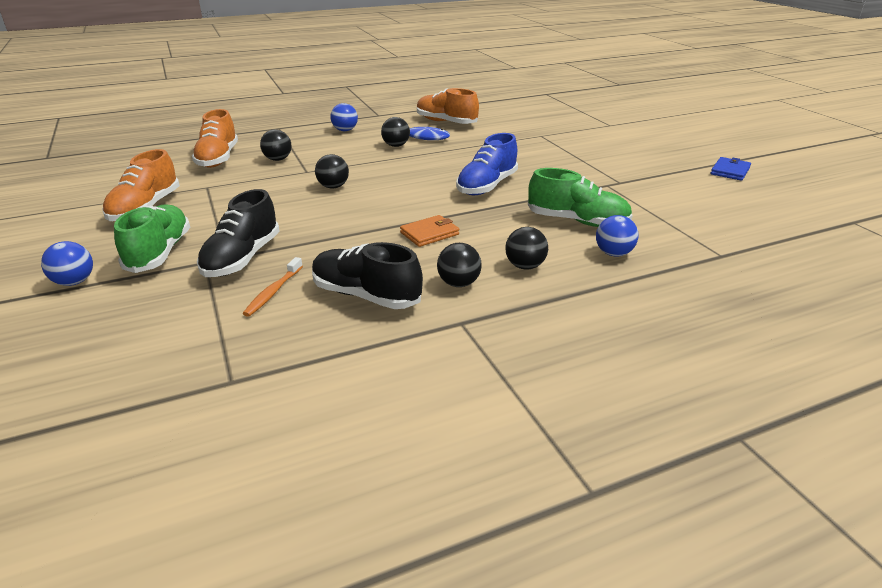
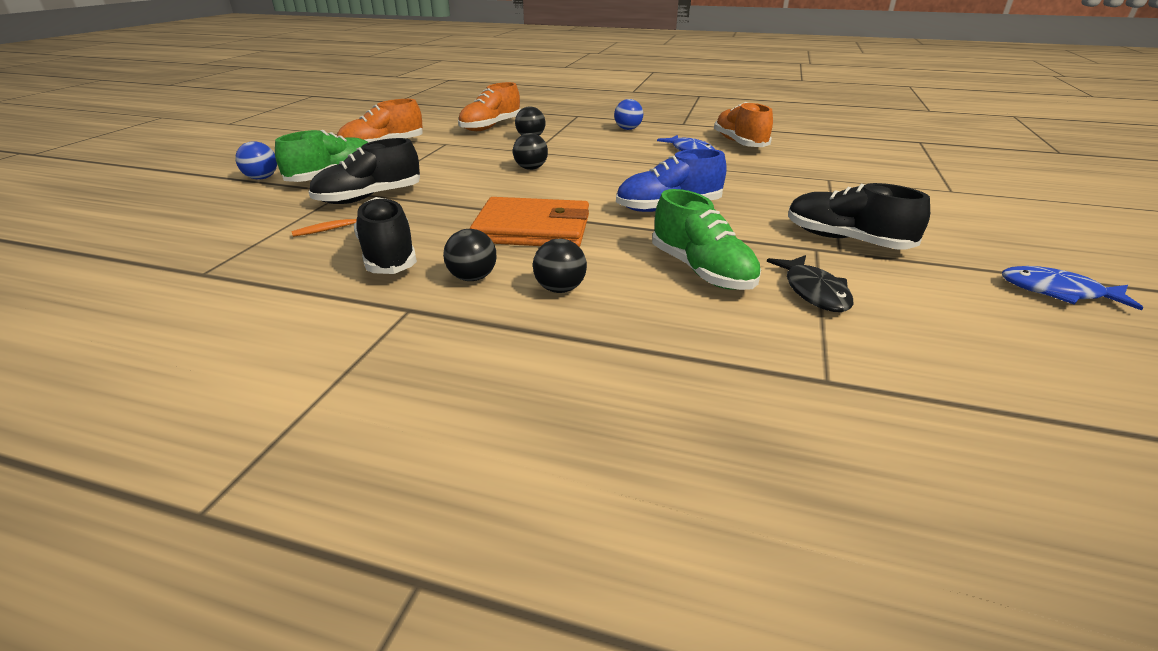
camera: 40 degrees right, 0 degrees up
(396, 145) = (649, 151): black ball -> none
(429, 233) = (533, 229): orange wallet -> orange wallet, size x1.92
(611, 174) = (846, 240): none -> black shoe
(613, 253) = (679, 317): blue ball -> none
(646, 211) = (814, 292): none -> black fish
(730, 171) = (1057, 292): blue wallet -> blue fish

